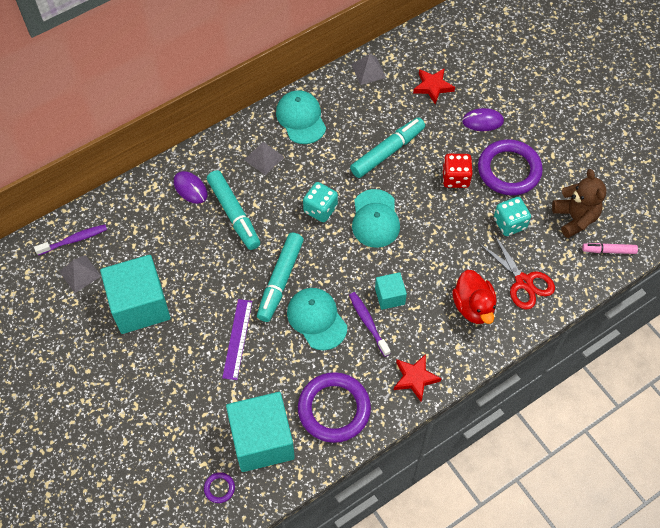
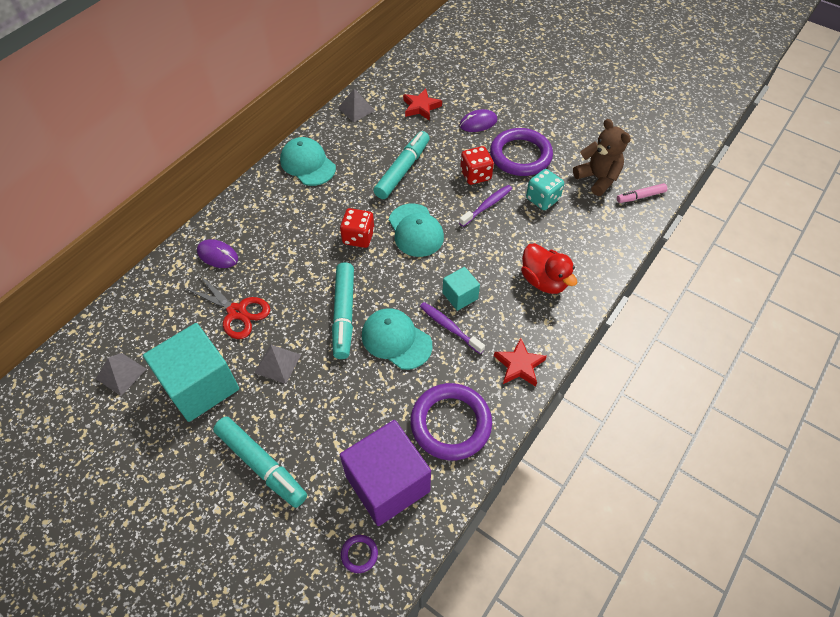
camera: 20 degrees left, 5 degrees down
(74, 240) = (104, 341): purple toothbrush -> purple toothbrush (487, 205)
(234, 213) = (272, 266): turquoise marker -> turquoise marker (261, 464)
(237, 339) = (320, 386): purple ruler -> none
(262, 440) = (387, 483): turquoise cube -> purple cube
(264, 158) = (284, 207): grey pyramid -> grey pyramid (278, 363)
(320, 209) = (358, 237): turquoise dice -> red dice
(523, 282) = (579, 245): red scissors -> red scissors (237, 312)

